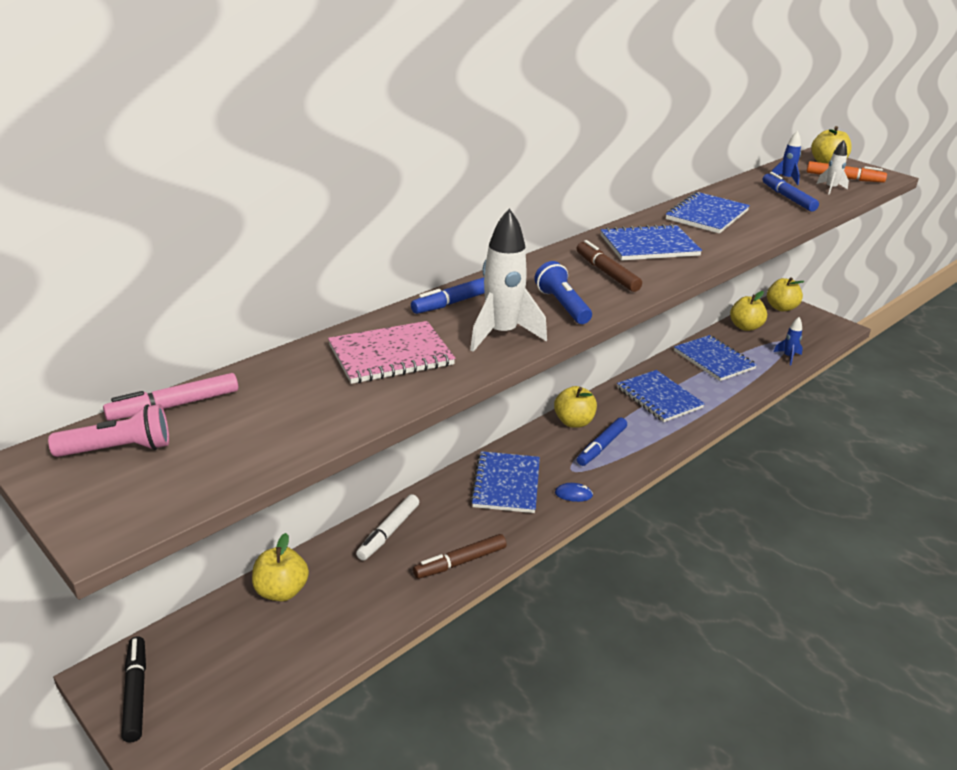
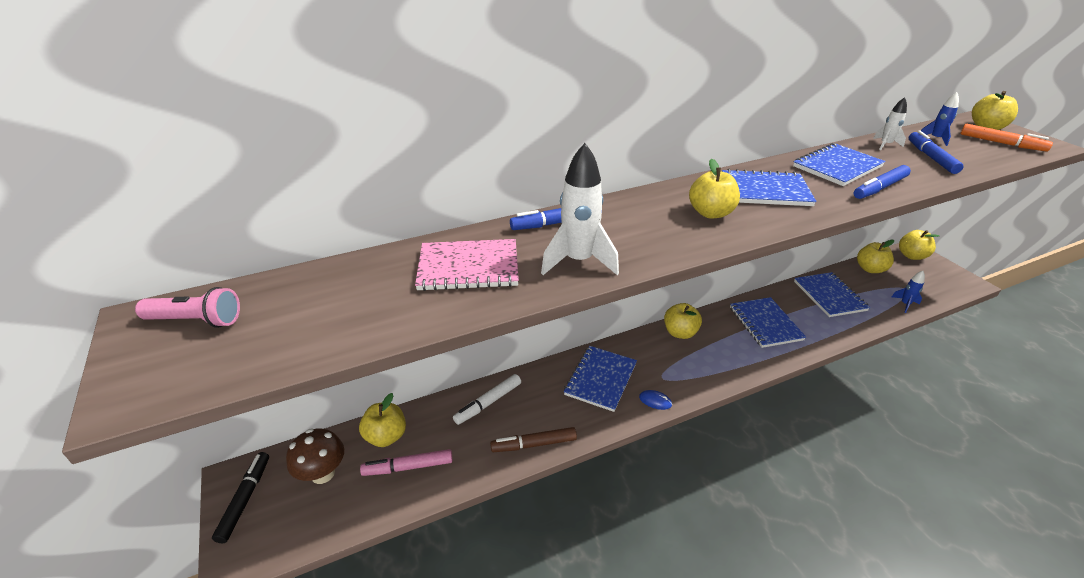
camera: 20 degrees right, 5 degrees up
(175, 405) = (267, 286): pink marker -> pink marker (409, 467)
(222, 645) = (323, 473): none -> brown mushroom
(562, 305) = (651, 240): blue flashlight -> none
(602, 446) = (697, 360): blue marker -> blue marker (880, 188)
(607, 273) = (710, 213): brown marker -> yellow apple
(830, 189) = (982, 153): white rocket -> white rocket (885, 145)

